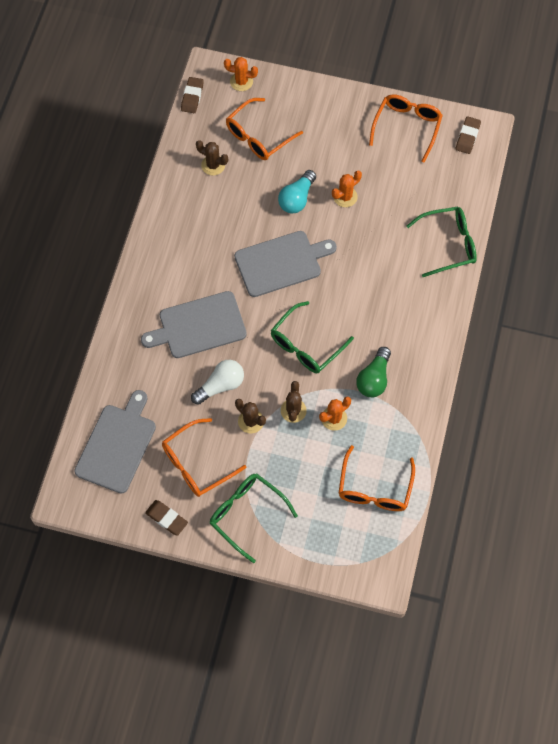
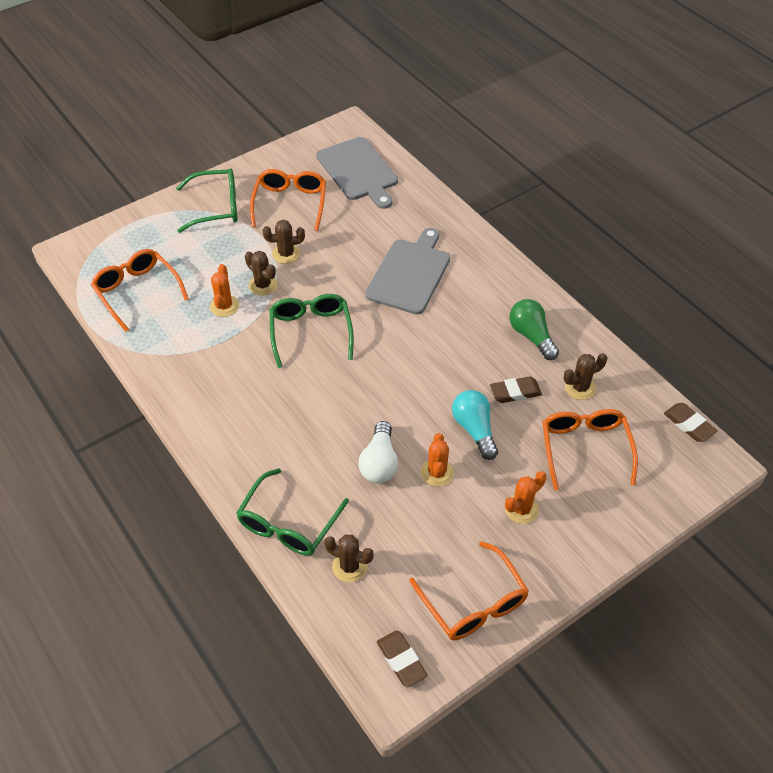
camera: 130 degrees right, 15 degrees down
(166, 518) = (269, 165): brown eraser -> brown eraser (515, 392)
(220, 386) = (338, 255): white light bulb -> white light bulb (379, 463)
(241, 81) = (677, 482): orange cactus -> orange cactus (521, 509)
(281, 263) = (413, 369): grey cutting board -> none
(374, 379) = (225, 357): green light bulb -> green light bulb (531, 336)
(443, 196) = (349, 566): none -> brown cactus

